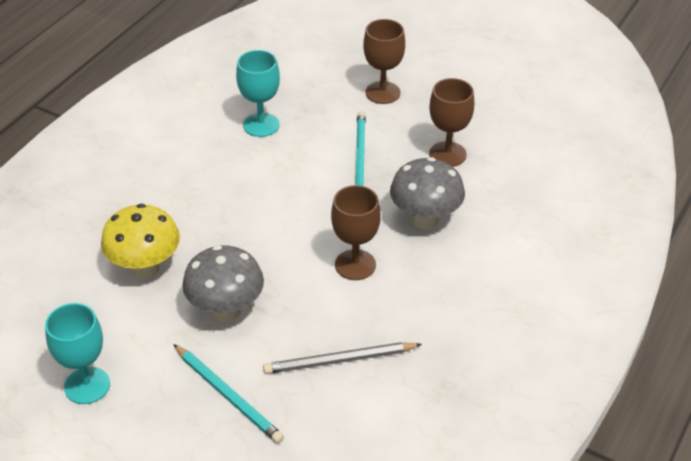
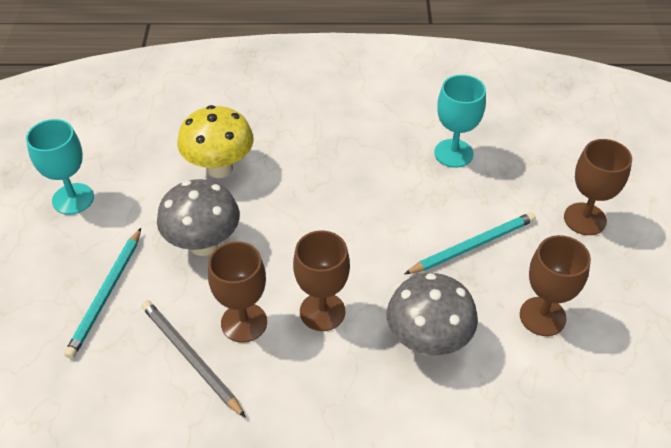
camera: 60 degrees right, 5 degrees up
(330, 315) = (244, 322): none -> brown goblet

